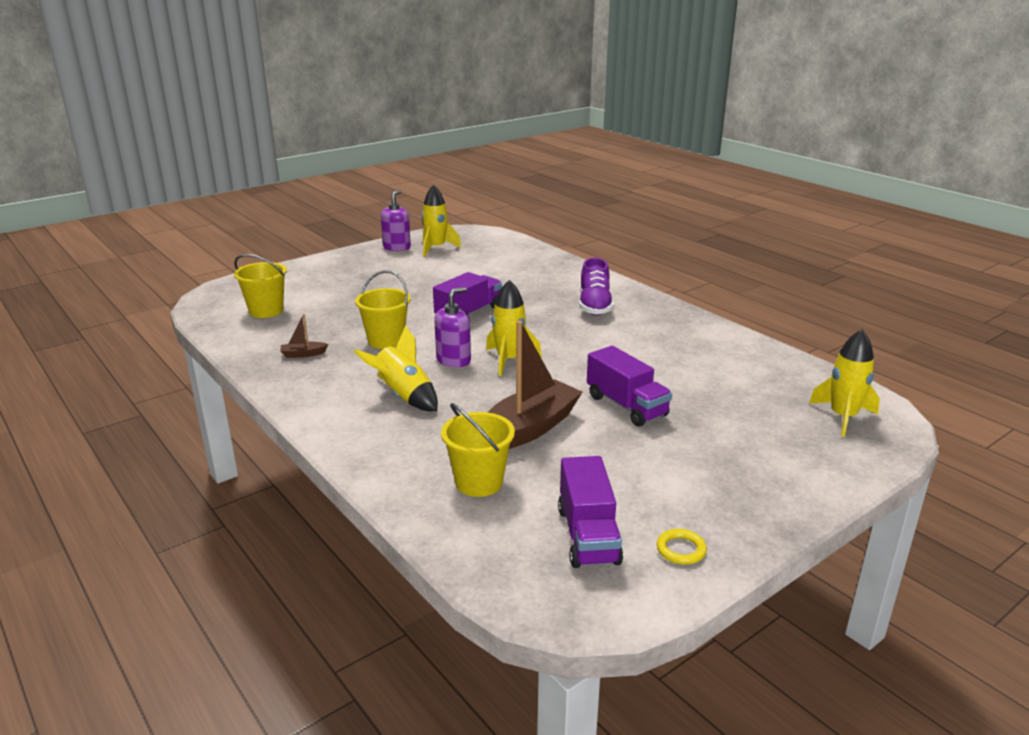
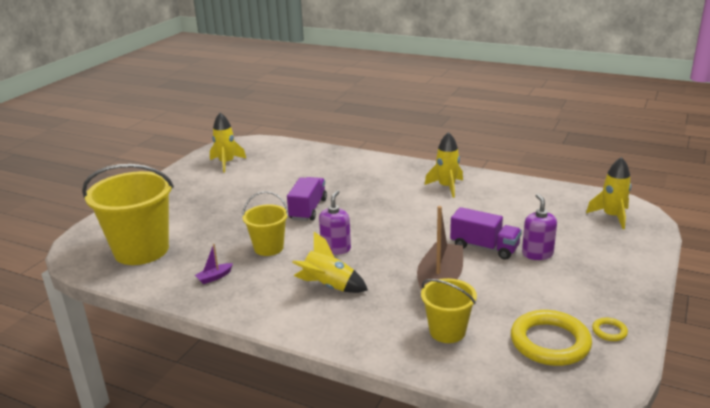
camera: 25 degrees left, 0 degrees up
(266, 311) = (141, 250): yellow bucket -> yellow bucket, size x1.83
(303, 354) = (214, 277): brown boat -> purple boat
(397, 247) = (194, 170): purple soap dispenser -> purple soap dispenser (537, 254)
(509, 360) = (375, 237): yellow rocket -> yellow rocket (446, 187)
(588, 535) = (550, 342): purple truck -> yellow ring
(594, 306) = (391, 181): purple shoe -> none

